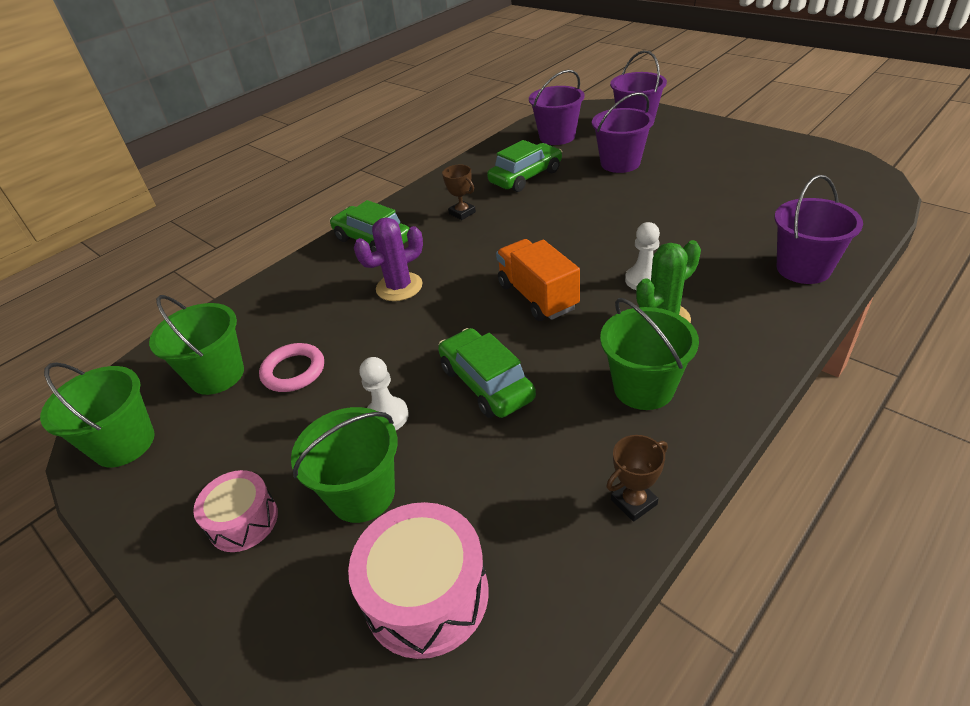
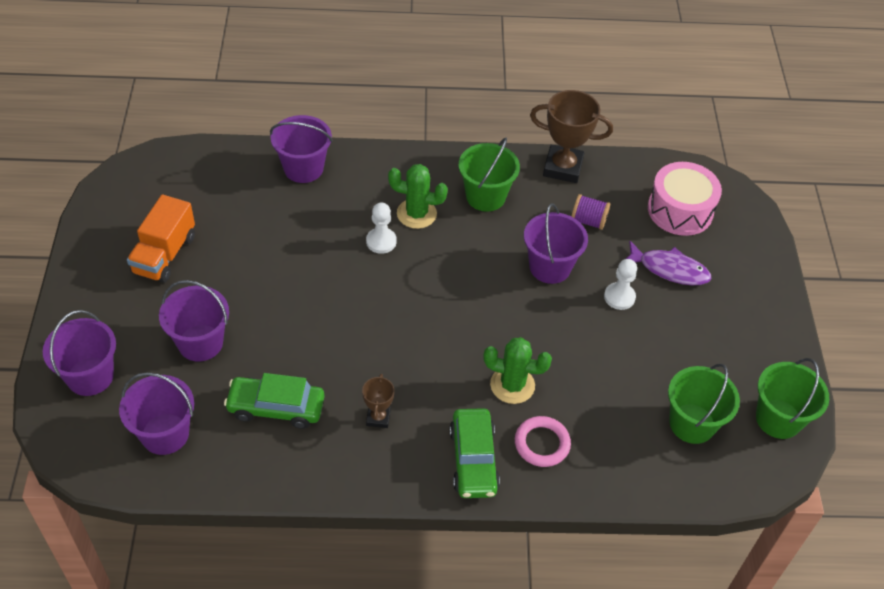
camera: 140 degrees left, 10 degrees up
(243, 521) = (735, 307): pink drum -> none
(293, 371) = (643, 379): pink ring -> pink ring (542, 444)
(362, 494) = (669, 269): green bucket -> purple fish
(399, 287) = (512, 385): purple cactus -> green cactus
(486, 383) = (550, 267): green car -> purple bucket
(514, 464) = (588, 221): none -> purple spool
(537, 296) = (448, 290): orange truck -> orange truck (164, 255)
(634, 502) = (563, 168): brown trophy -> brown trophy, size x1.91

